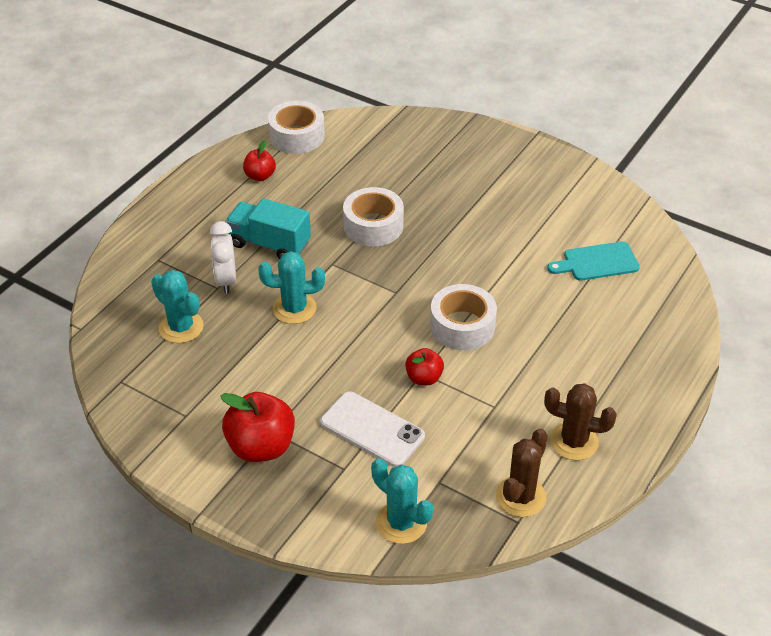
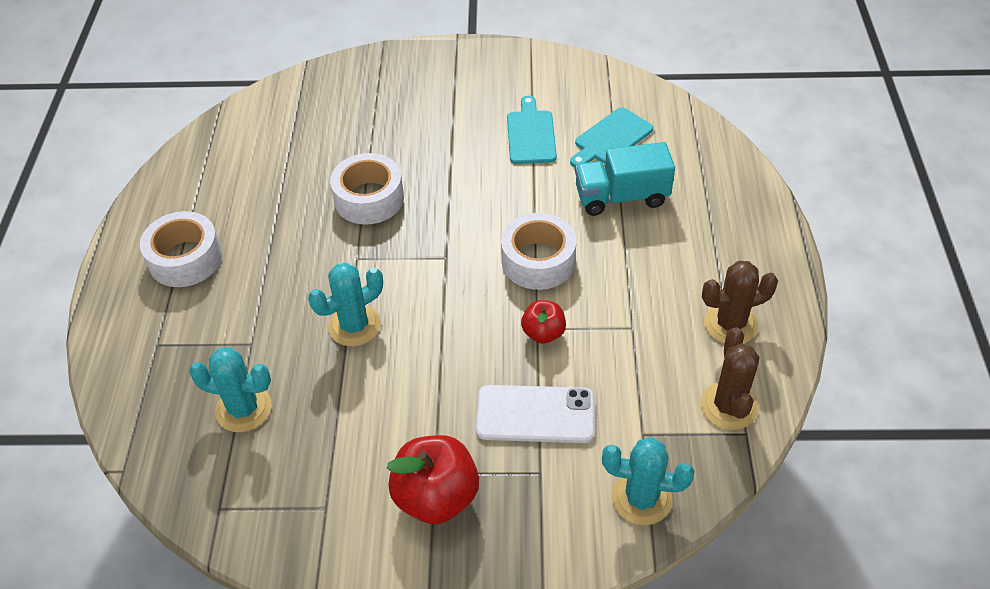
camera: 30 degrees left, 5 degrees up
(226, 280) = (255, 331): white clock -> none
(260, 176) = (205, 199): red apple -> none
(269, 244) = (273, 268): turquoise truck -> turquoise truck (621, 197)
(297, 136) = (214, 139): white tape -> white tape (185, 259)
(534, 232) = (531, 134): none -> turquoise cutting board

